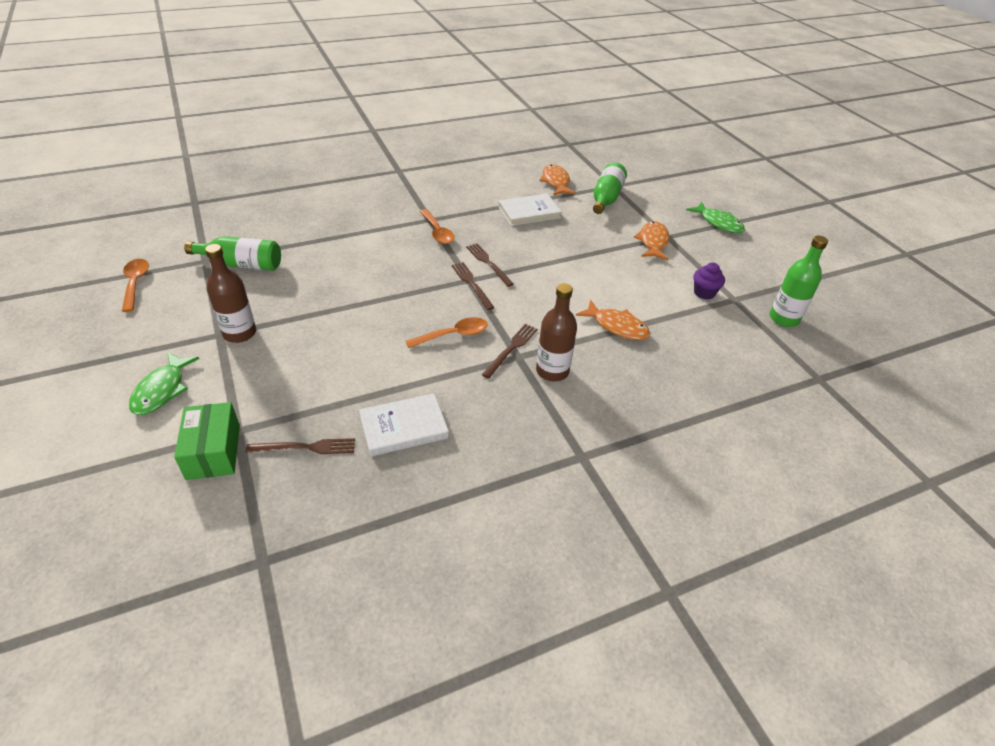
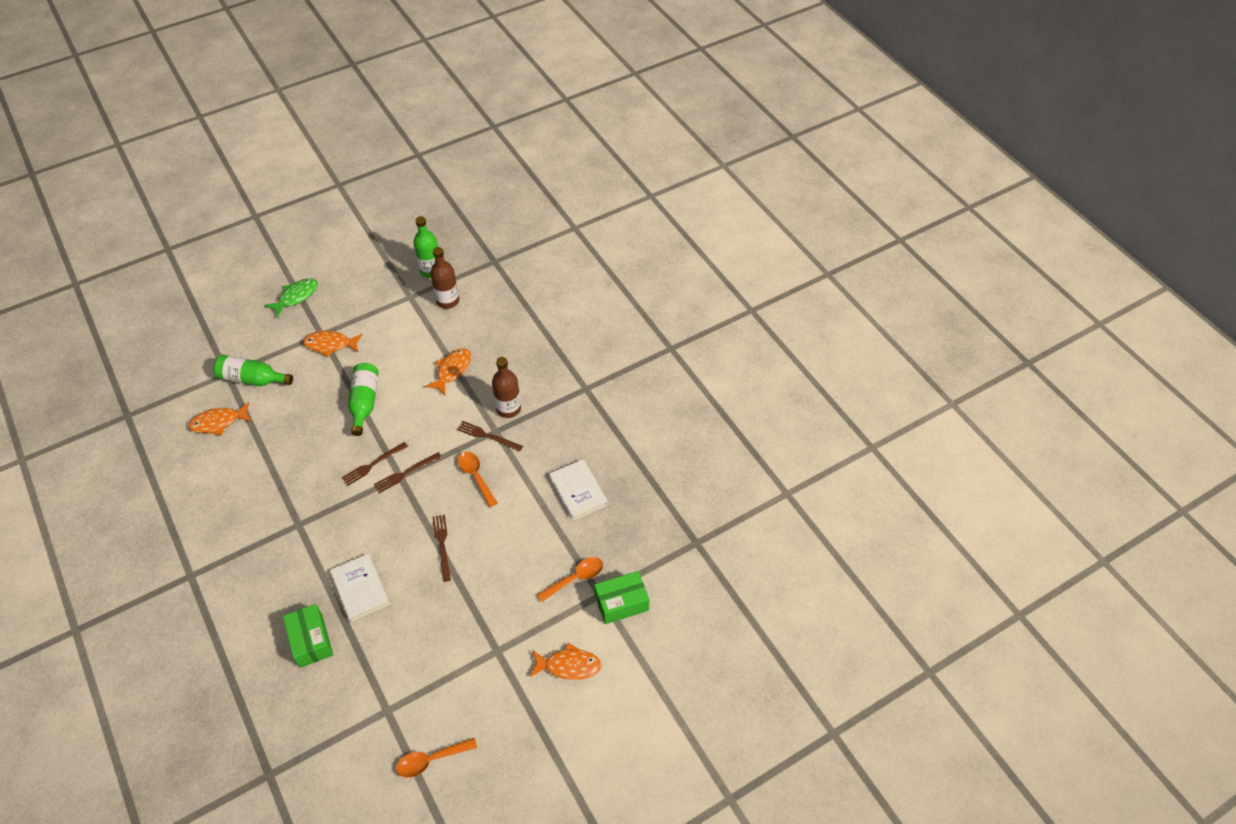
camera: 95 degrees left, 10 degrees up
(162, 390) = (569, 665): green fish -> orange fish
(239, 333) = (493, 635): brown bottle -> brown bottle (448, 301)
(241, 264) = (390, 673): green bottle -> green bottle (364, 402)
(303, 223) = (311, 641): none -> green box
(306, 447) = (607, 546): brown fork -> brown fork (442, 545)
(437, 232) = (322, 513): orange spoon -> orange spoon (575, 578)
(529, 212) = (281, 441): white book -> white book (360, 588)
(704, 293) = (403, 314): purple cupcake -> none

